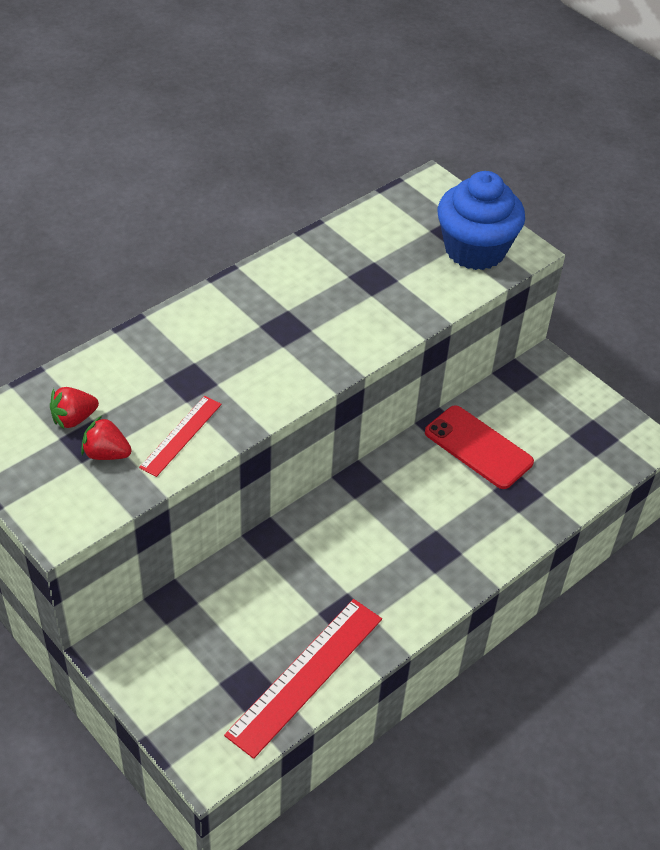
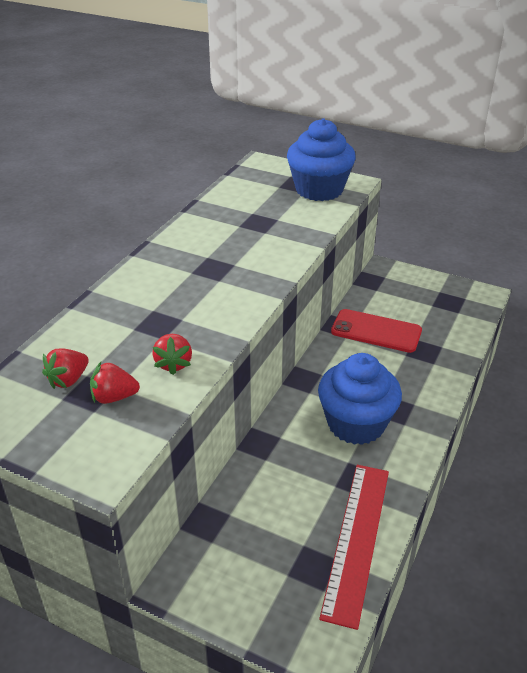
camera: 20 degrees left, 10 degrees down
(181, 435) = (174, 364): red ruler -> red strawberry
(382, 553) = (356, 424): none -> blue cupcake

